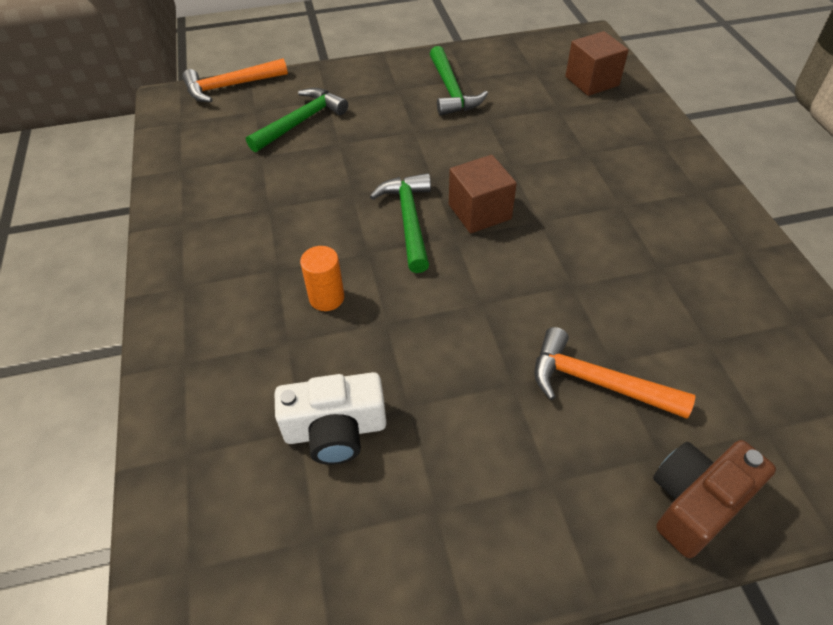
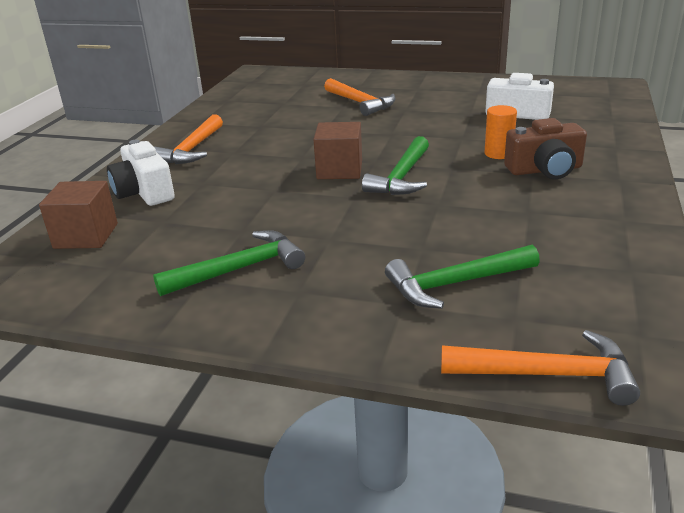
camera: 150 degrees left, 20 degrees down
(451, 91) = (239, 269): green hammer -> green hammer turned 45 degrees clockwise
(619, 128) = (144, 192): none -> white camera
(669, 195) = (192, 150): none -> orange hammer
(696, 502) = (361, 78): brown camera -> brown camera (545, 170)

